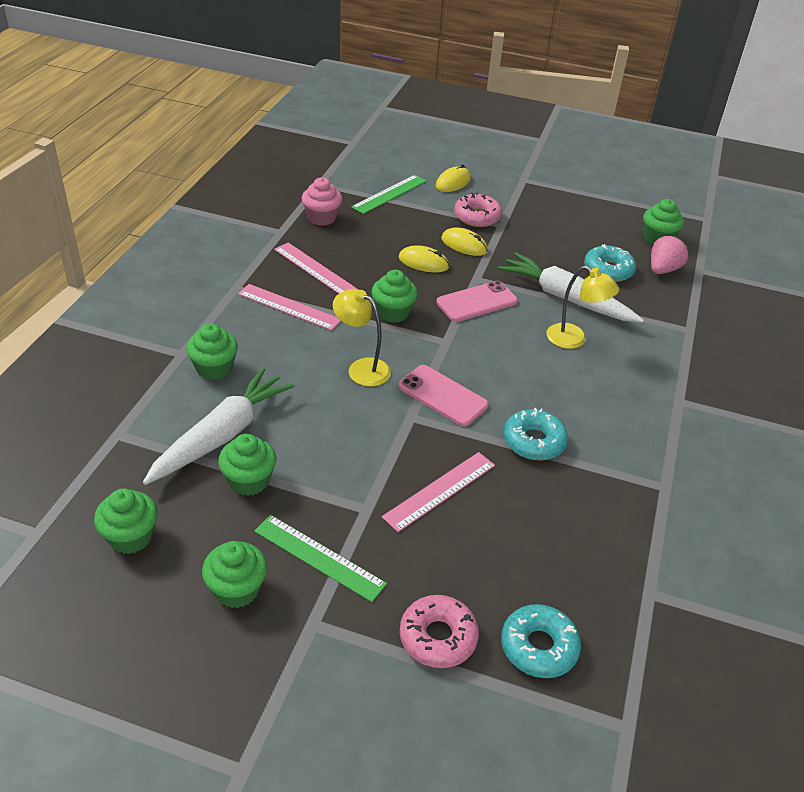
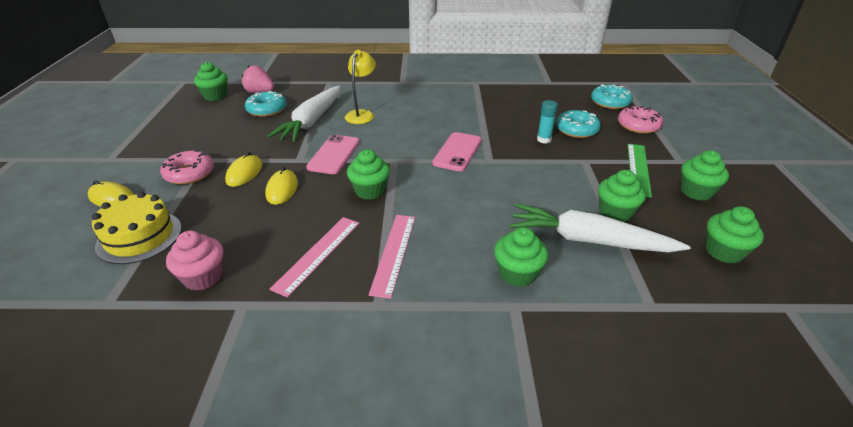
camera: 105 degrees left, 5 degrees down
(361, 368) = (454, 191): yellow lamp -> none
(389, 194) = (139, 237): green ruler -> yellow cake
(440, 490) = (544, 140): pink ruler -> turquoise glue stick
(477, 302) = (334, 155): pink phone -> pink phone turned 60 degrees clockwise
(534, 441) = (474, 117): turquoise donut -> turquoise donut (576, 130)

